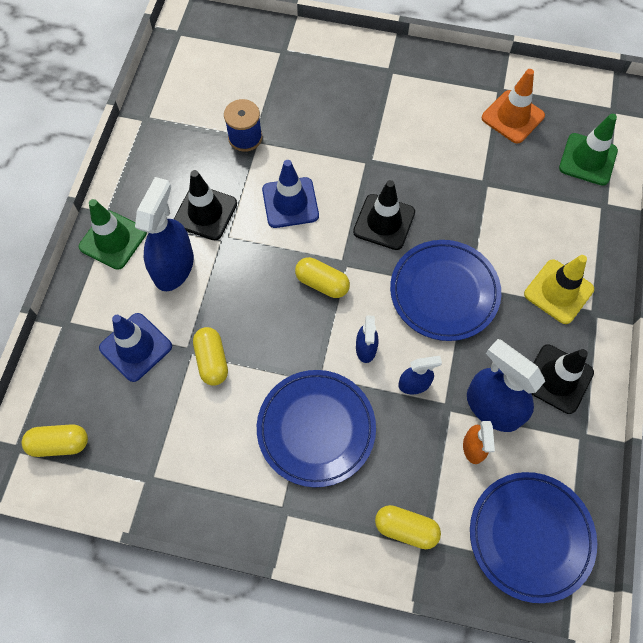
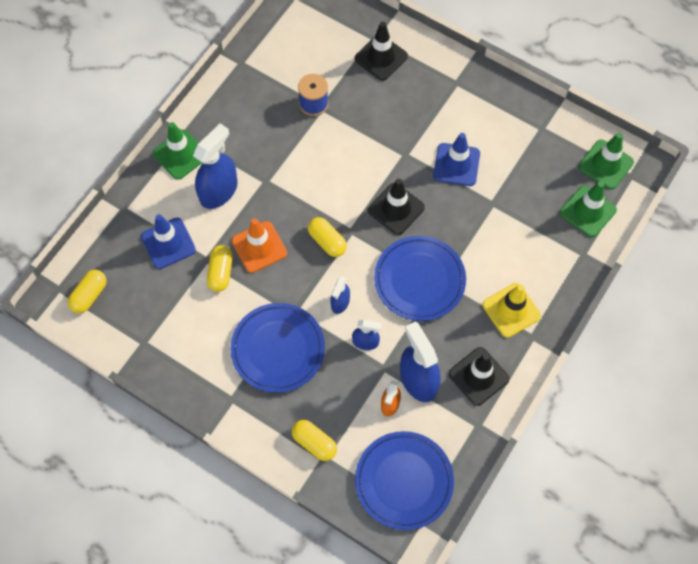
camera: 20 degrees right, 0 degrees up
(59, 443) = (89, 295): yellow capsule -> yellow capsule turned 75 degrees counterclockwise
(205, 212) = (259, 156): black traffic cone -> black traffic cone (381, 57)
(290, 203) = (328, 169): blue traffic cone -> blue traffic cone (456, 165)
(512, 117) = (541, 155): orange traffic cone -> orange traffic cone (259, 247)
(582, 106) = (605, 164): none -> green traffic cone

